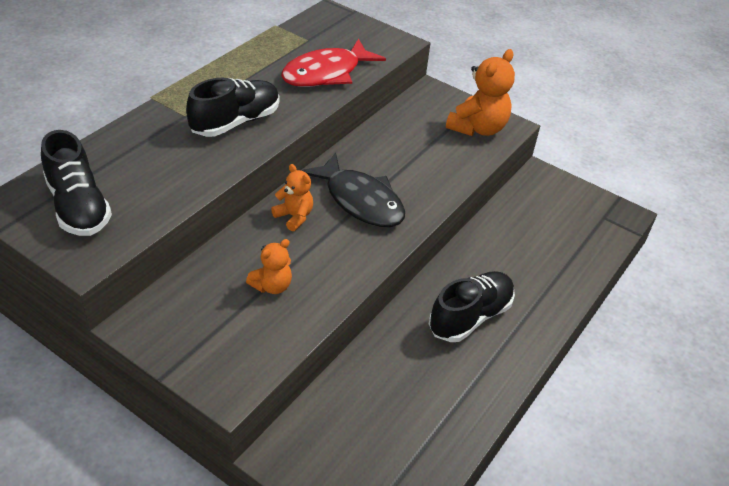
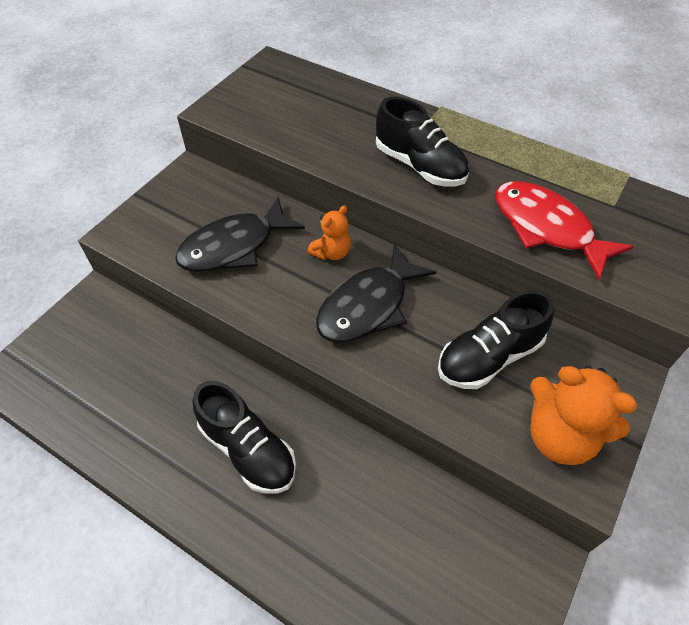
camera: 90 degrees right, 10 degrees up
(78, 207) = (275, 95): black shoe -> black shoe (489, 357)
(272, 286) = (234, 246): orange teddy bear -> black fish

